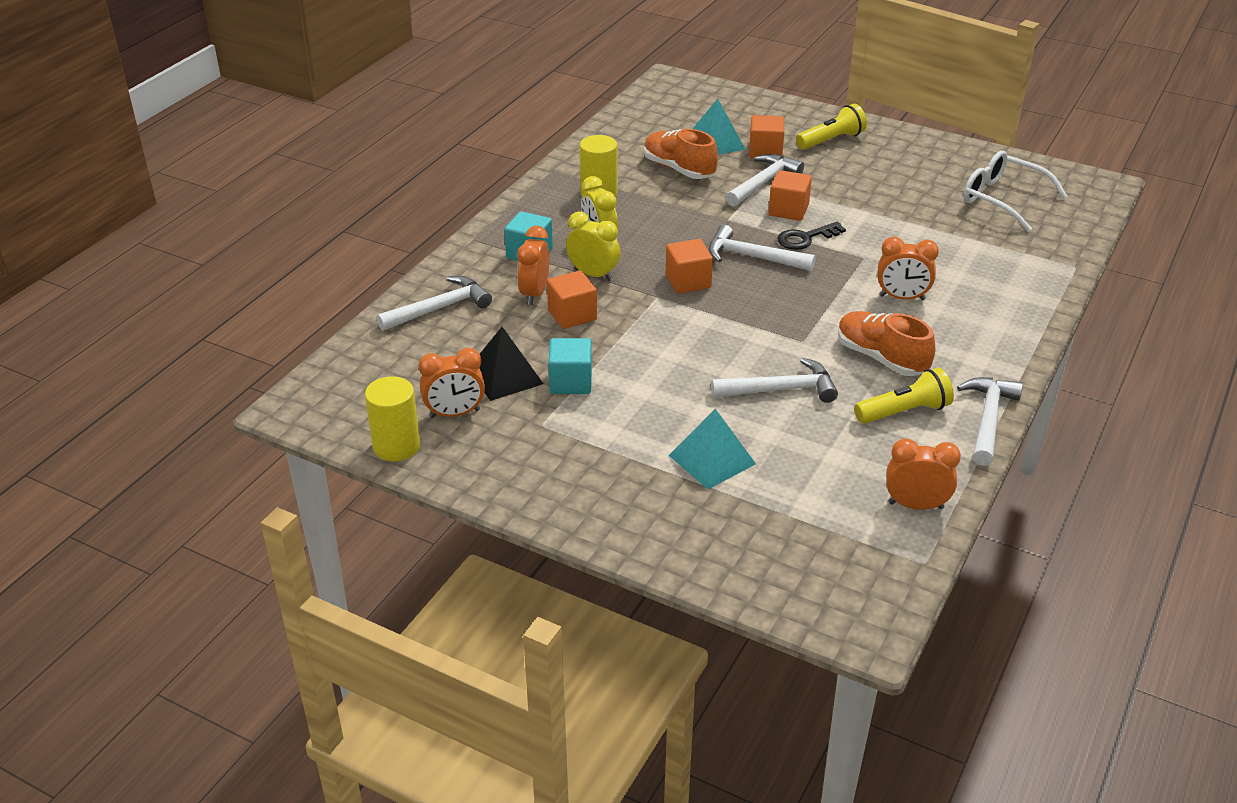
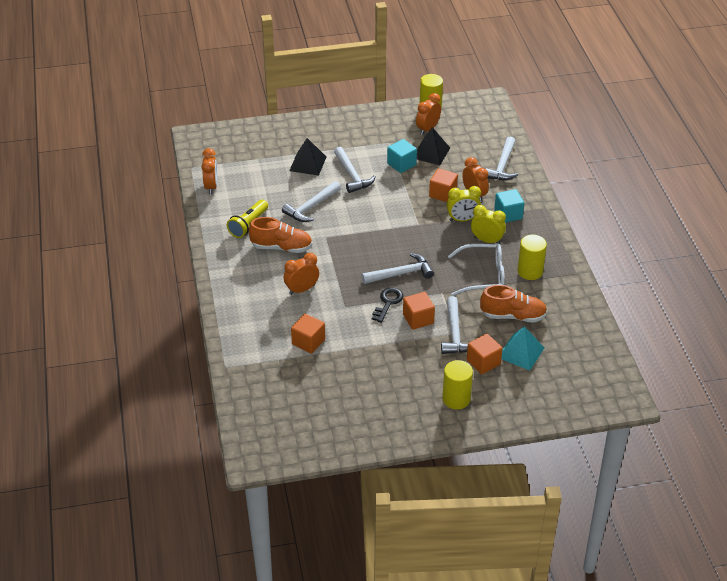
camera: 140 degrees right, 5 degrees up
(688, 281) = (415, 241): orange cube -> orange cube (308, 342)
(712, 459) = (307, 163): turquoise pyramid -> black pyramid
(831, 140) = (456, 399): yellow flashlight -> yellow cylinder
(916, 505) = (211, 186): orange clock -> orange clock turned 60 degrees counterclockwise
(988, 419) = (208, 240): white hammer -> white hammer (352, 175)
(1002, 199) = (306, 404): white glasses -> white glasses (483, 276)

